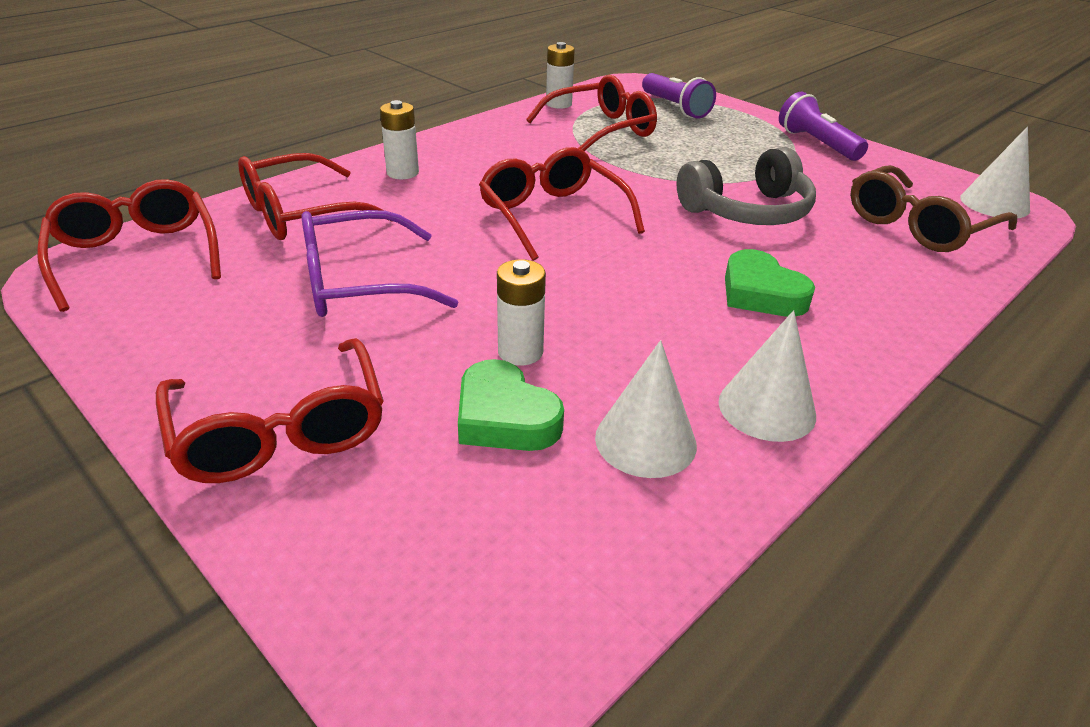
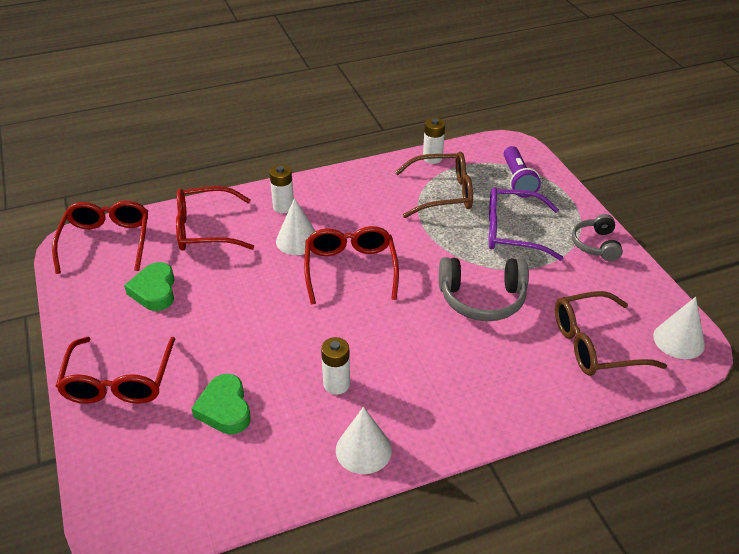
camera: 25 degrees right, 5 degrees up
(359, 283) = (206, 294): purple glasses -> purple glasses (512, 232)
(520, 352) = (260, 370): white battery -> white battery (336, 384)
(601, 130) = (442, 193): red glasses -> brown glasses
(645, 440) = (284, 447): white cone -> white cone (297, 240)
(761, 293) = (431, 369): green heart -> green heart (154, 291)
(817, 144) = (596, 245): purple flashlight -> grey headphones

